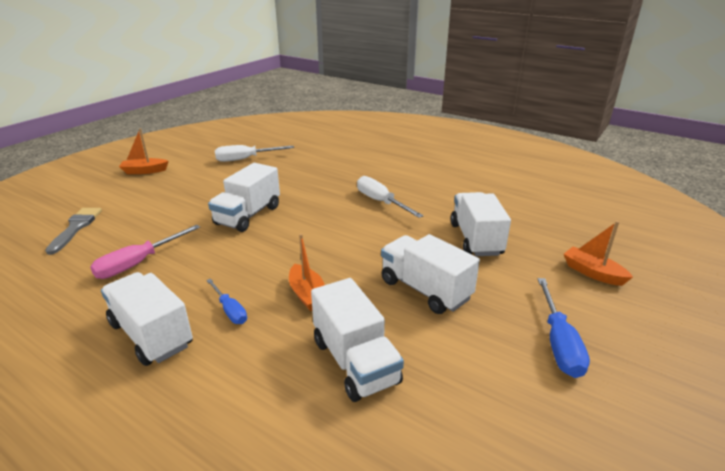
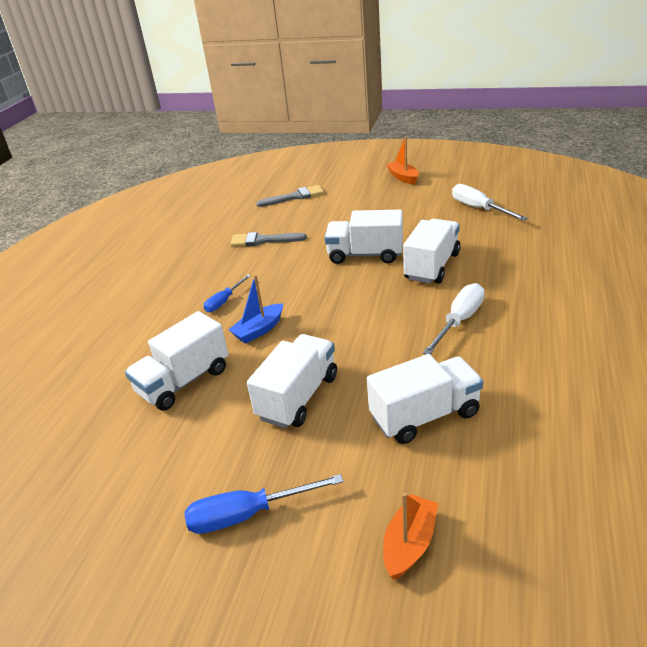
camera: 75 degrees right, 5 degrees up
(138, 263) = (263, 240): pink screwdriver -> grey brush
(151, 334) = (187, 282): white truck -> white truck (432, 266)
(307, 295) = (259, 330): orange boat -> blue boat

